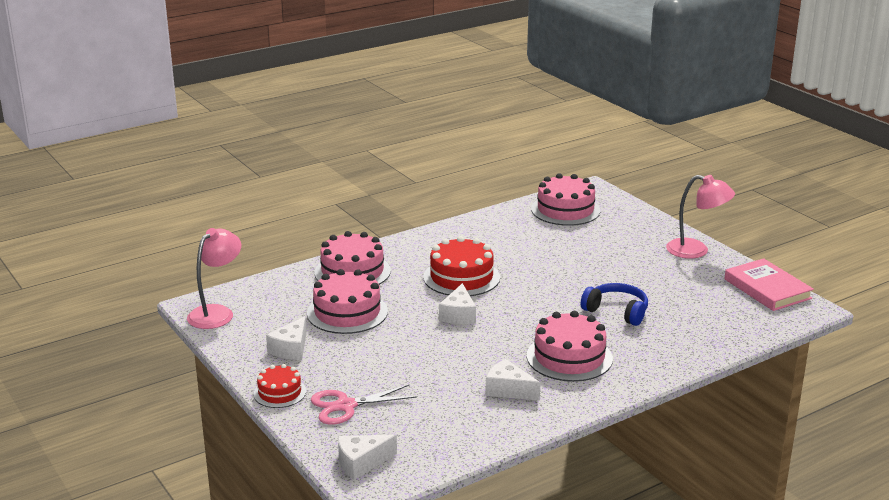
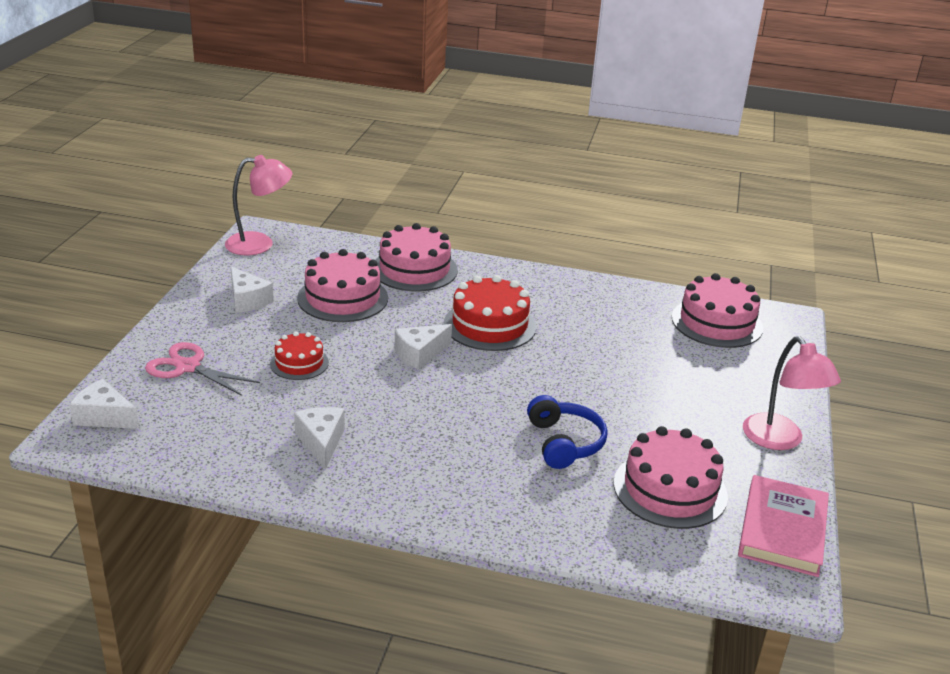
camera: 45 degrees right, 5 degrees up
(279, 392) = (172, 326): red cake -> red cake (299, 363)
(291, 349) = (247, 300): white cheese -> white cheese turned 105 degrees counterclockwise
(569, 357) = (430, 452): pink cake -> pink cake (670, 489)

